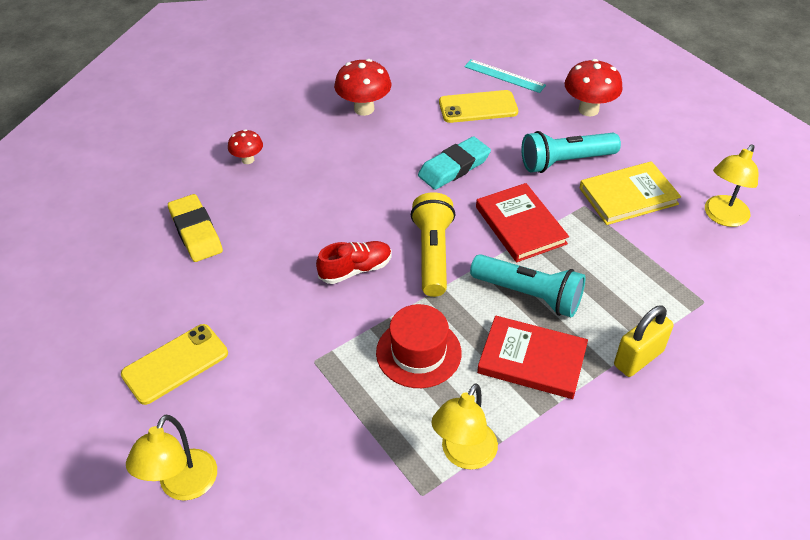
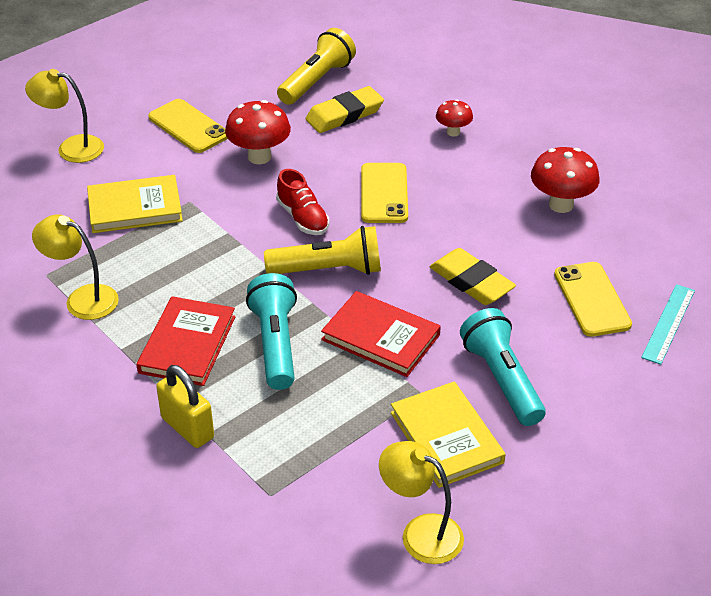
camera: 85 degrees right, 5 degrees down
(127, 250) = (316, 81): none -> yellow flashlight
(315, 412) = (135, 208): none -> yellow book
(329, 211) = (384, 193): none -> yellow phone
(418, 352) = (198, 266): red hat -> none
(454, 167) = (471, 281): turquoise eraser -> yellow eraser
(520, 225) = (380, 337): red book -> red book turned 60 degrees clockwise
(529, 294) = (275, 343): turquoise flashlight -> turquoise flashlight turned 150 degrees clockwise
(588, 109) = (618, 407): red mushroom -> red mushroom (259, 157)

